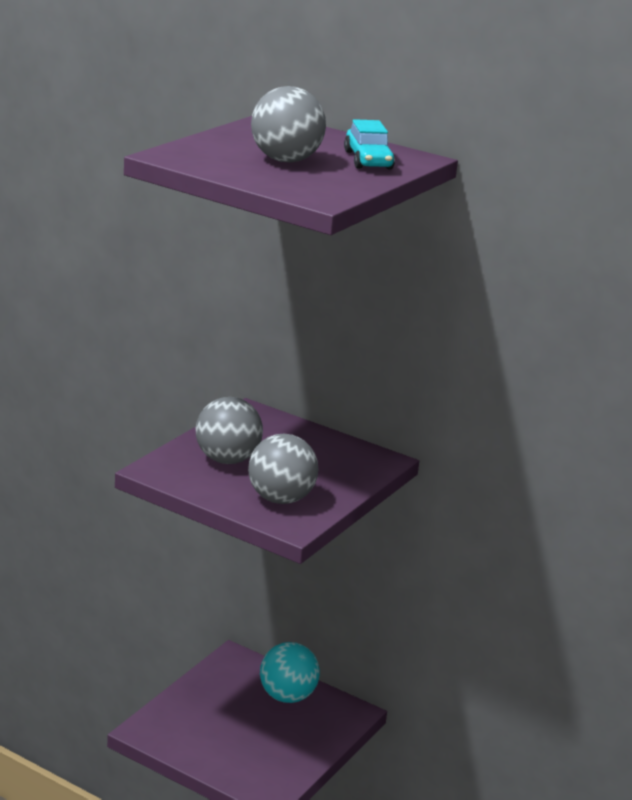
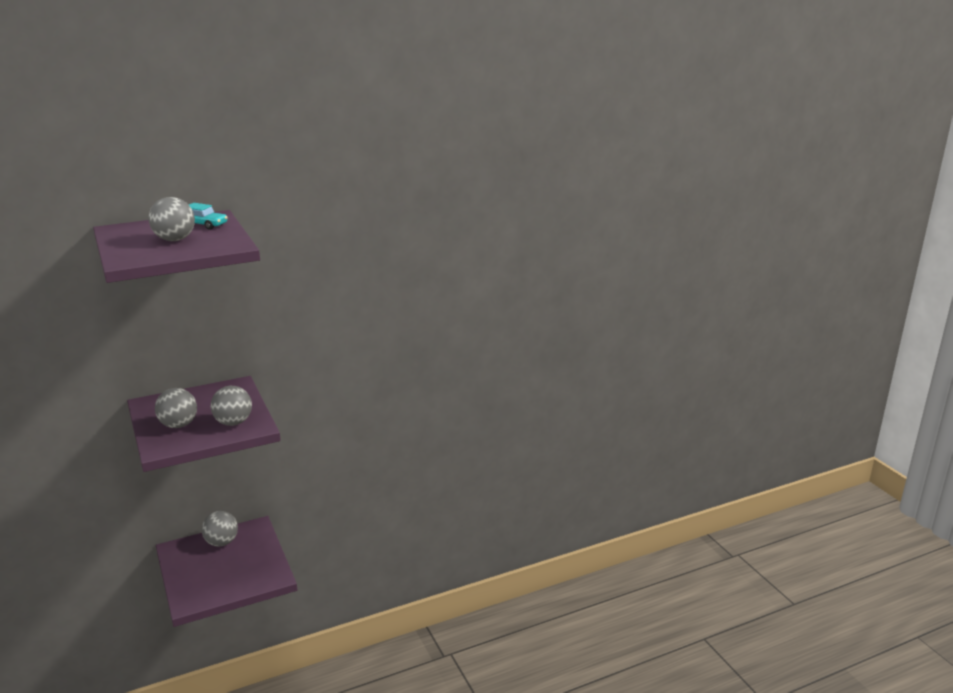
camera: 55 degrees left, 0 degrees up
(287, 696) = (222, 542): turquoise ball -> grey ball

